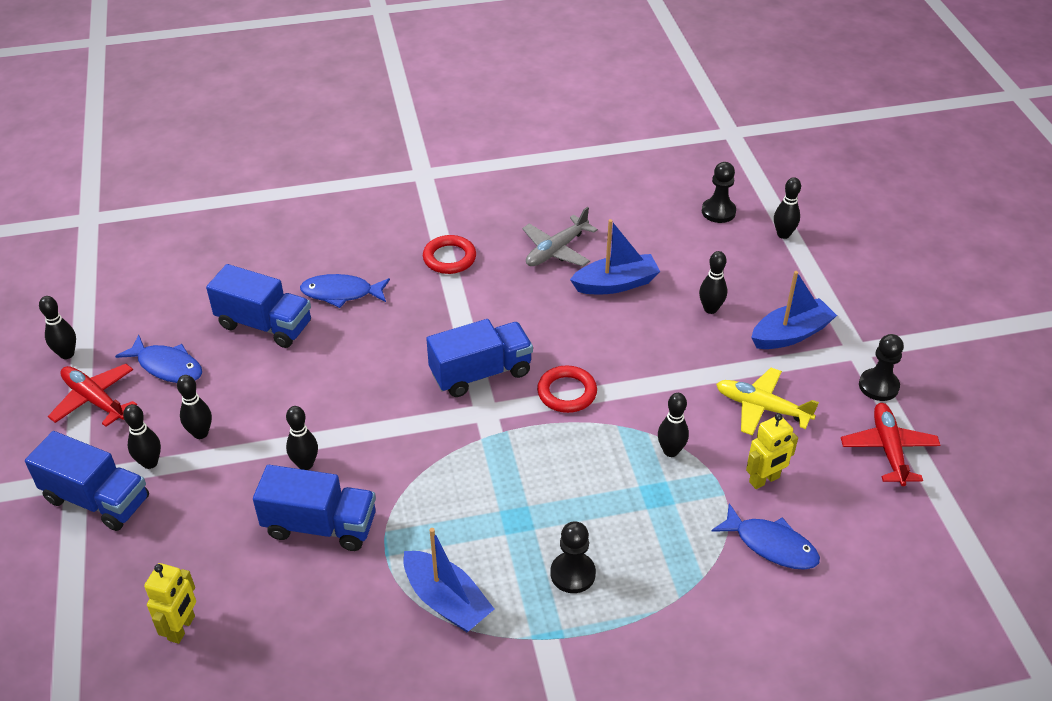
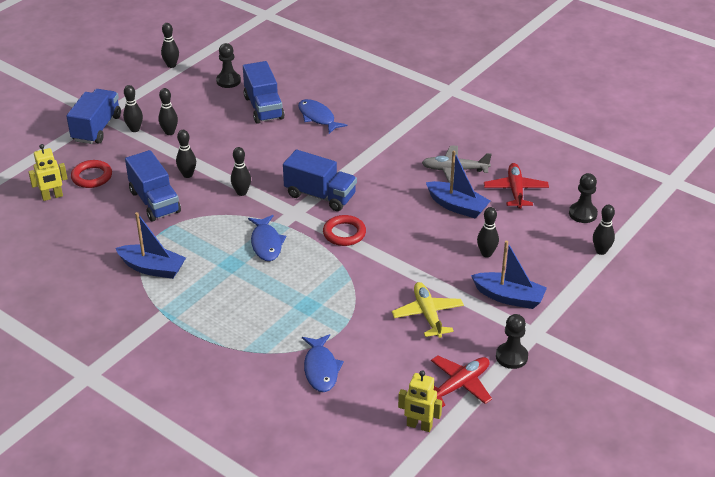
camera: 50 degrees right, 5 degrees down
(95, 400) = (153, 90): red plane -> red plane (515, 191)
(97, 499) = (97, 128): blue truck -> blue truck turned 150 degrees counterclockwise
(167, 366) = (199, 97): blue fish -> blue fish (266, 243)
(446, 601) = (152, 268): blue boat -> blue boat turned 75 degrees counterclockwise
(449, 258) = (394, 137): red ring -> red ring (92, 177)
(572, 574) = (216, 302): black pawn -> black pawn (228, 81)
(670, 451) = (347, 295): black bowling pin -> black bowling pin (241, 192)
(764, 480) = (369, 343): yellow robot -> yellow robot (419, 426)

